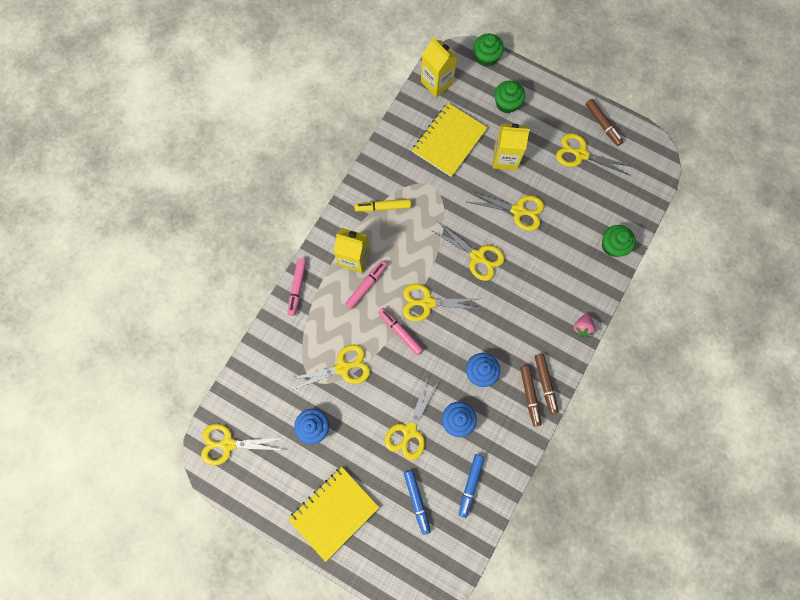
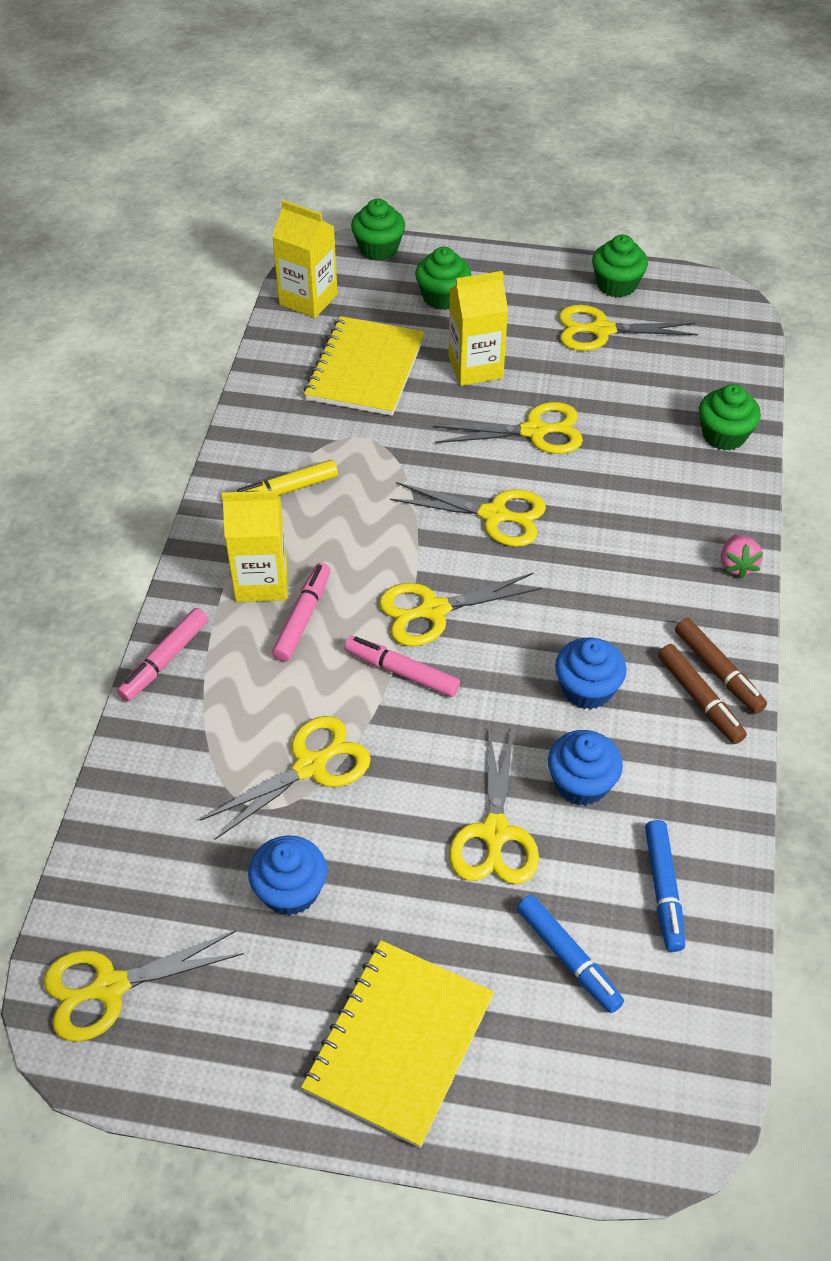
camera: 20 degrees left, 25 degrees down
(297, 288) = (164, 660): pink marker -> pink marker turned 45 degrees clockwise
(602, 125) = (616, 285): brown marker -> green cupcake

